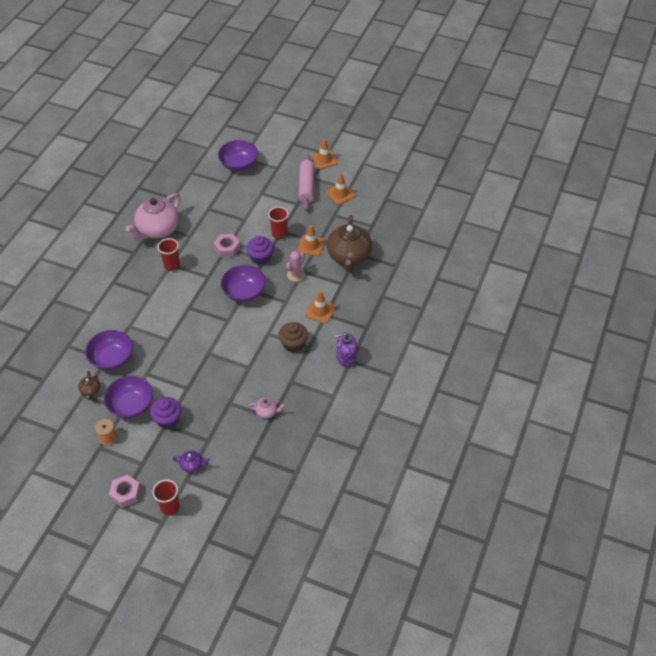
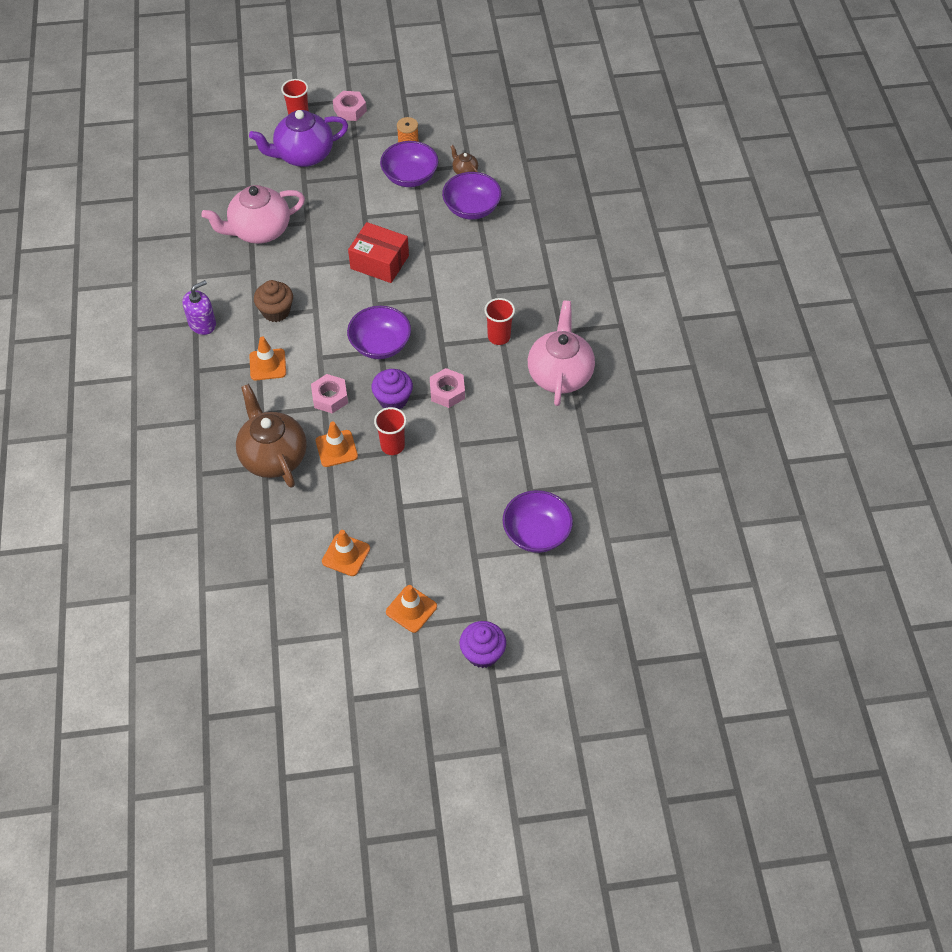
camera: 150 degrees right, 5 degrees up
(168, 420) = (360, 181): purple cupcake -> purple cupcake (482, 653)
(192, 465) = (303, 155): purple teapot -> purple teapot, size x2.30
(203, 348) = (379, 262): none -> red box
(267, 412) = (259, 231): pink teapot -> pink teapot, size x2.30
(296, 275) = (330, 397): pink cactus -> pink nut
(306, 186) = (406, 543): pink rolling pin -> none

